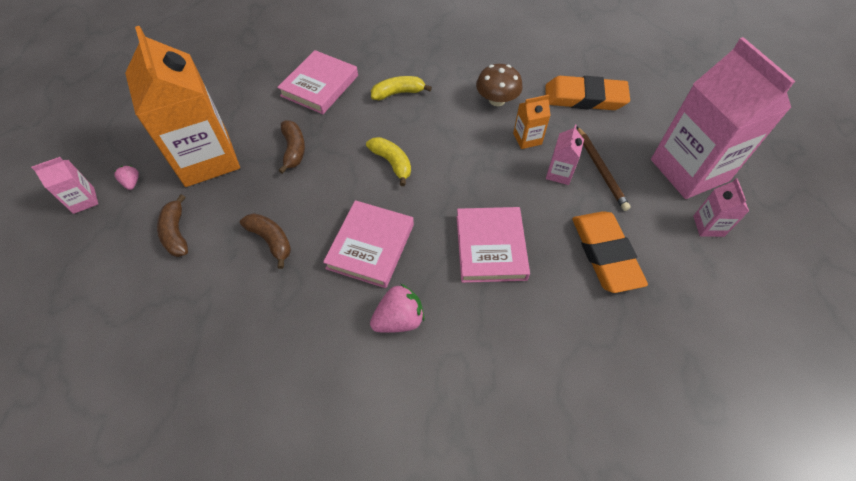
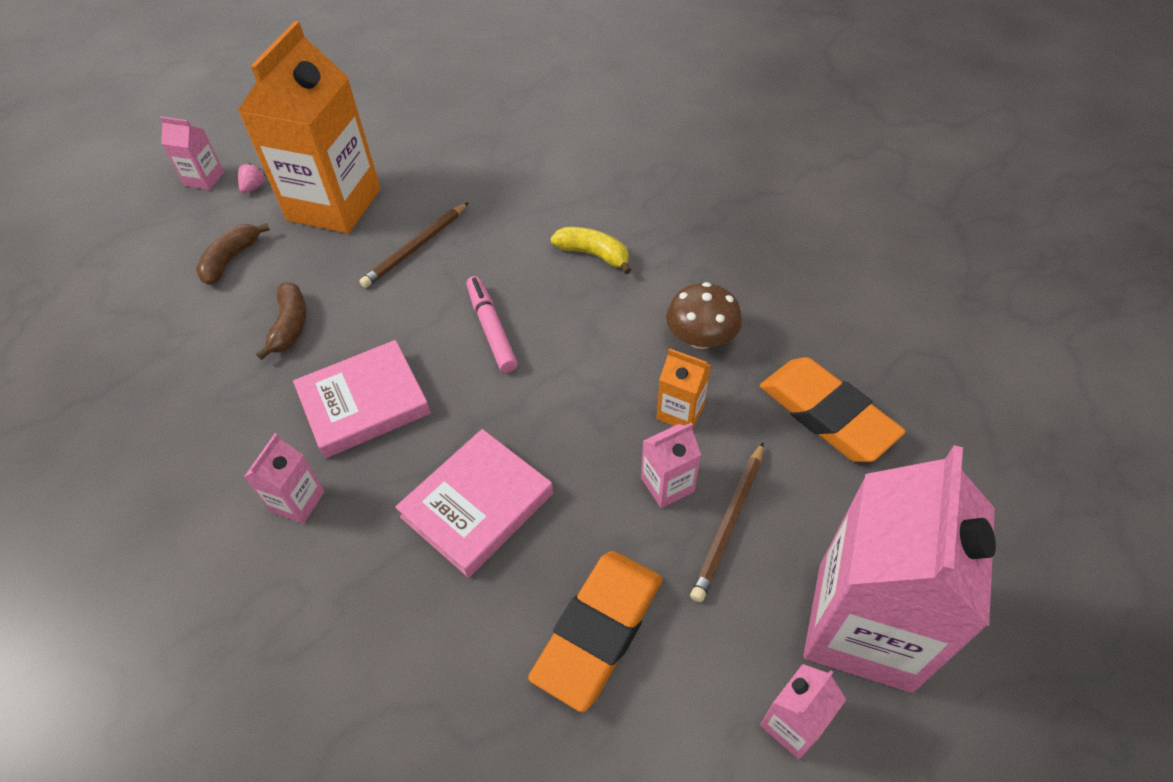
camera: 45 degrees right, 5 degrees down
(294, 150) = (416, 247): brown banana -> brown pencil
(320, 86) = (521, 194): pink book -> none
(392, 163) = (491, 329): yellow banana -> pink marker
(399, 319) = (297, 501): pink strawberry -> pink carton

